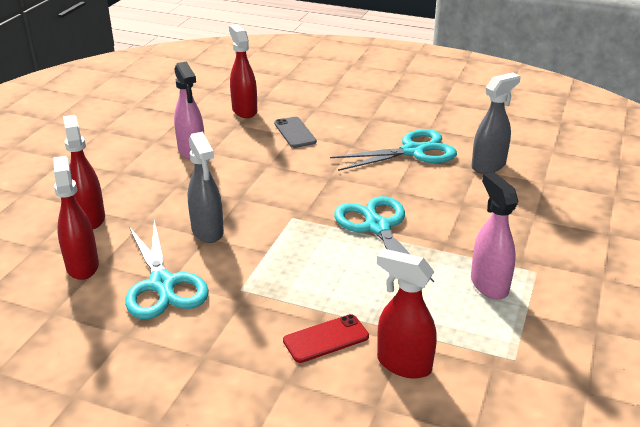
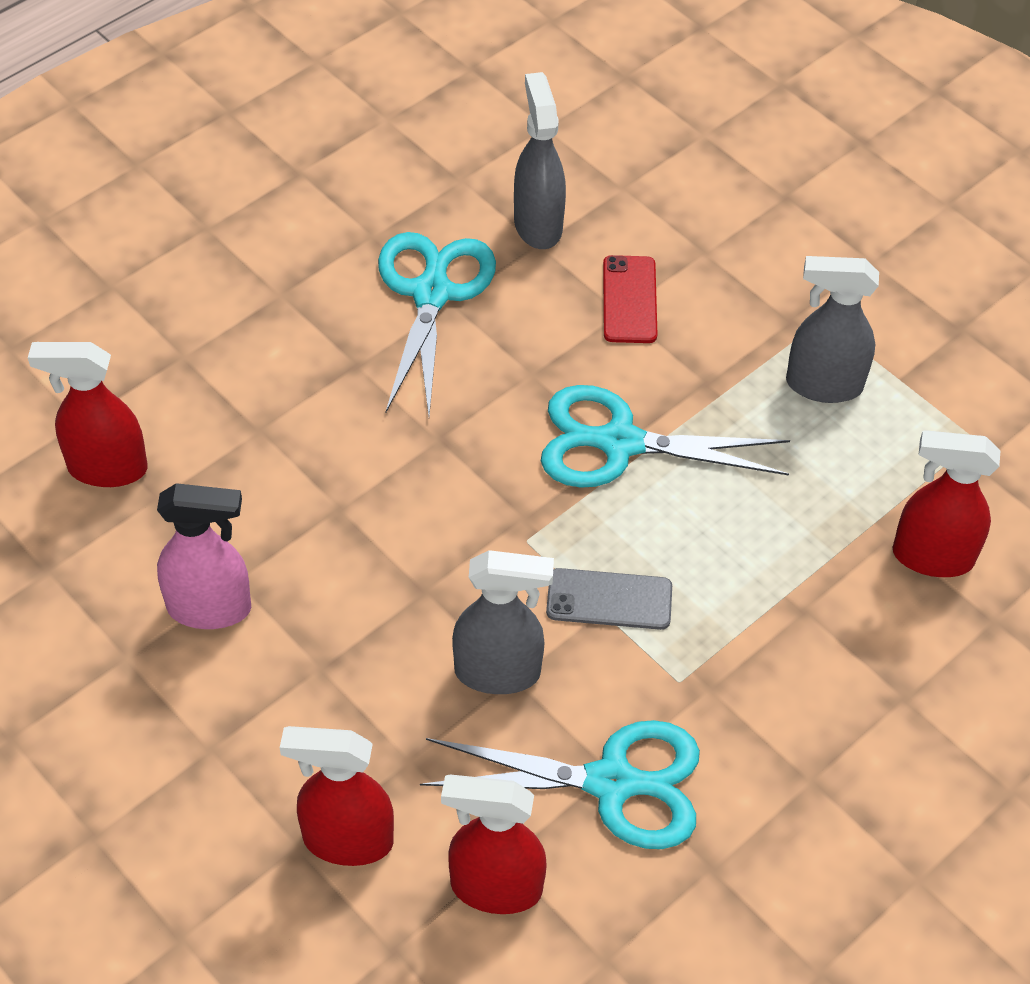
camera: 65 degrees left, 20 degrees up
(295, 133) = (252, 425): grey phone -> grey phone (609, 600)
(326, 339) = (842, 620): red phone -> red phone (629, 300)
(403, 364) = (931, 556): red spray bottle -> red spray bottle turned 45 degrees clockwise
(489, 284) = (823, 385): pink spray bottle -> grey spray bottle

